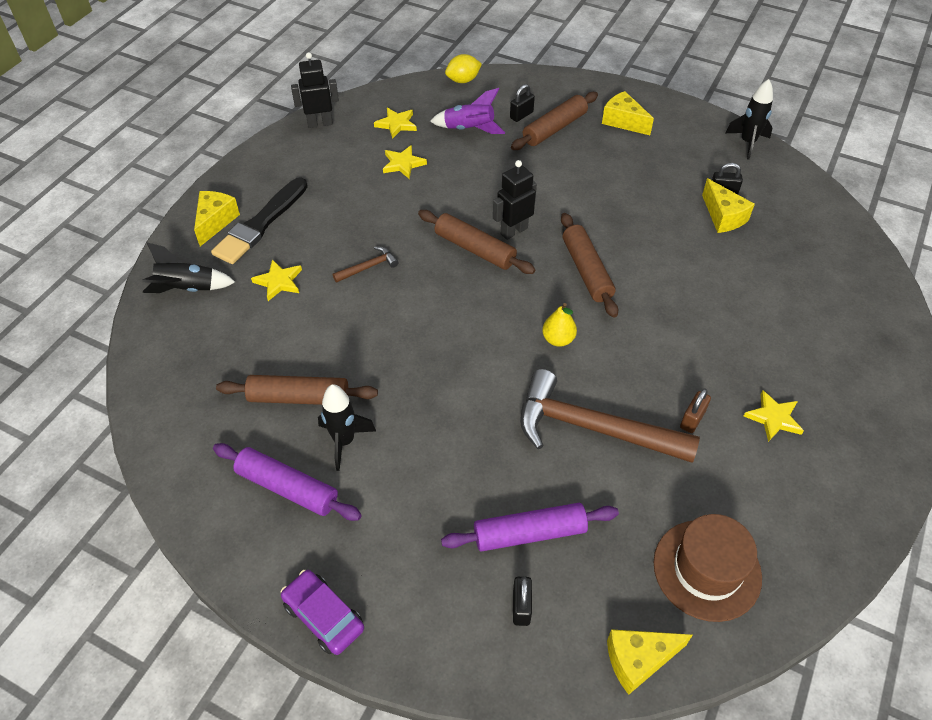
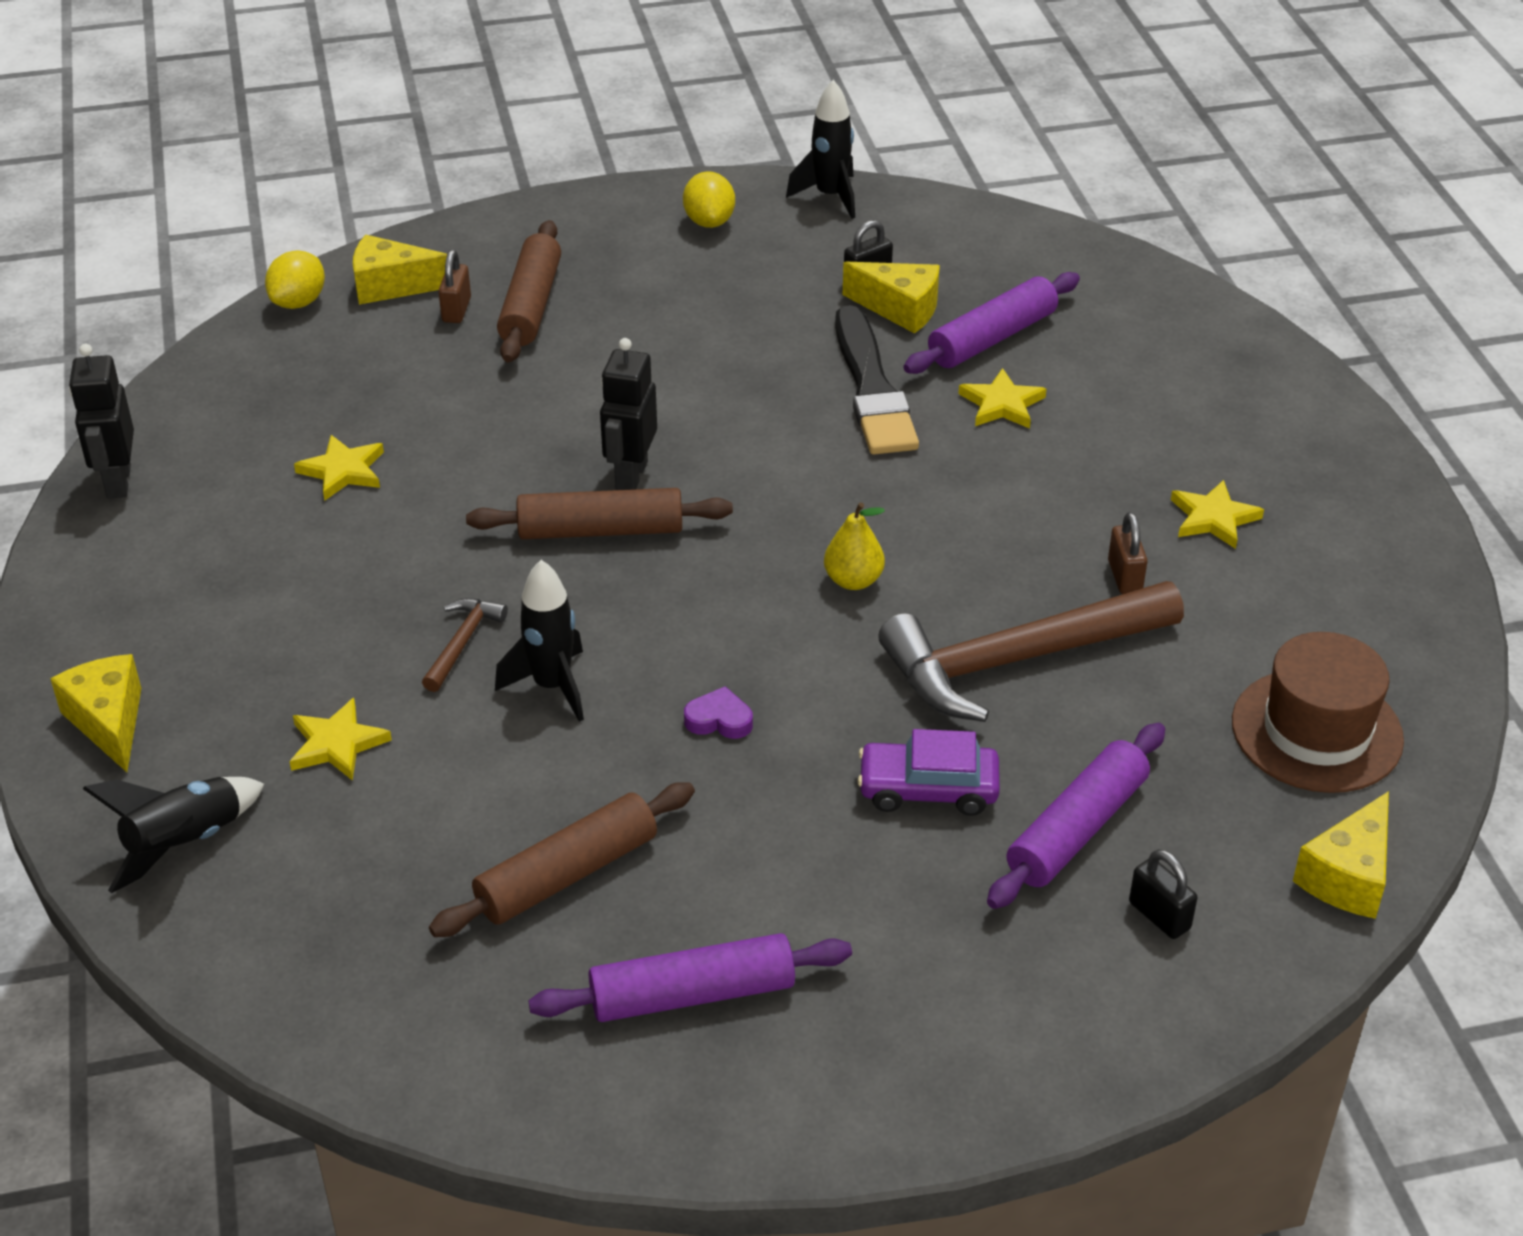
camera: 40 degrees left, 10 degrees down
(260, 224) = (199, 681): black brush -> black brush (872, 389)
(320, 123) = (118, 482): black robot -> black robot turned 45 degrees counterclockwise
(323, 616) = (930, 1103): purple car -> purple car (928, 789)
(344, 441) = (704, 885): black rocket -> black rocket (552, 686)
(396, 124) = (260, 419): yellow star -> yellow star (1001, 404)
(430, 368) = (719, 720): none -> purple heart
(469, 129) = (394, 369): purple rocket -> none
(521, 115) = (456, 310): black padlock -> brown padlock
(586, 271) = (794, 473): brown rolling pin -> none
(623, 121) = (624, 247): yellow cheese -> yellow cheese (391, 286)
(675, 127) = (709, 221): none -> yellow lemon
(755, 256) = (992, 338): none -> purple rolling pin

